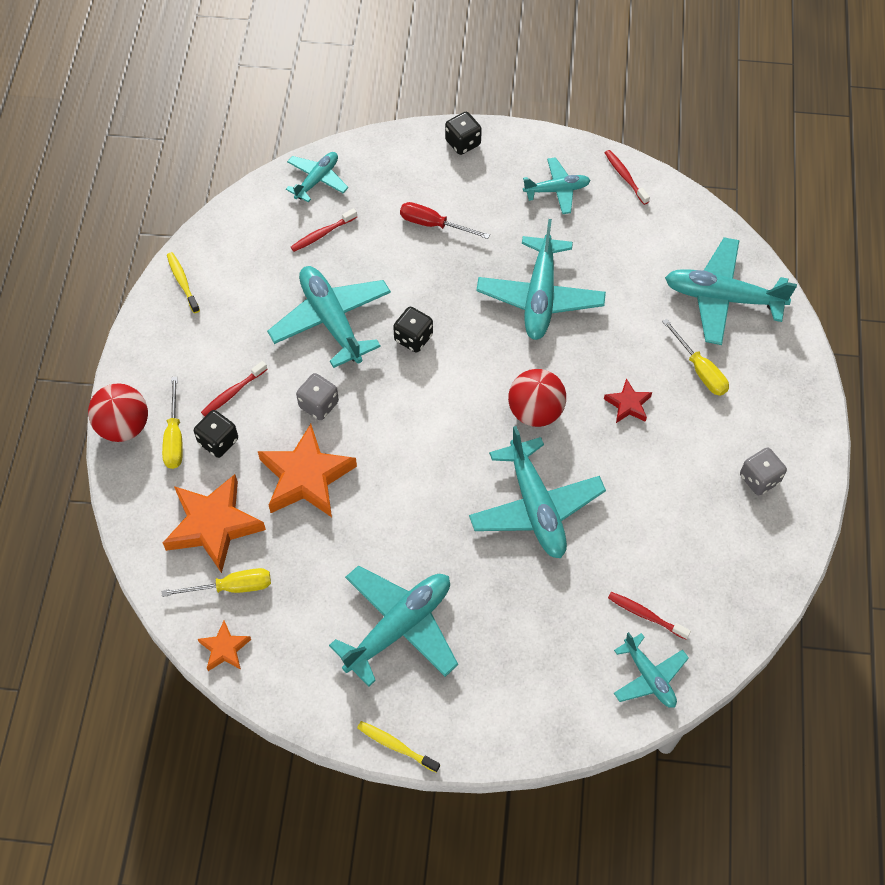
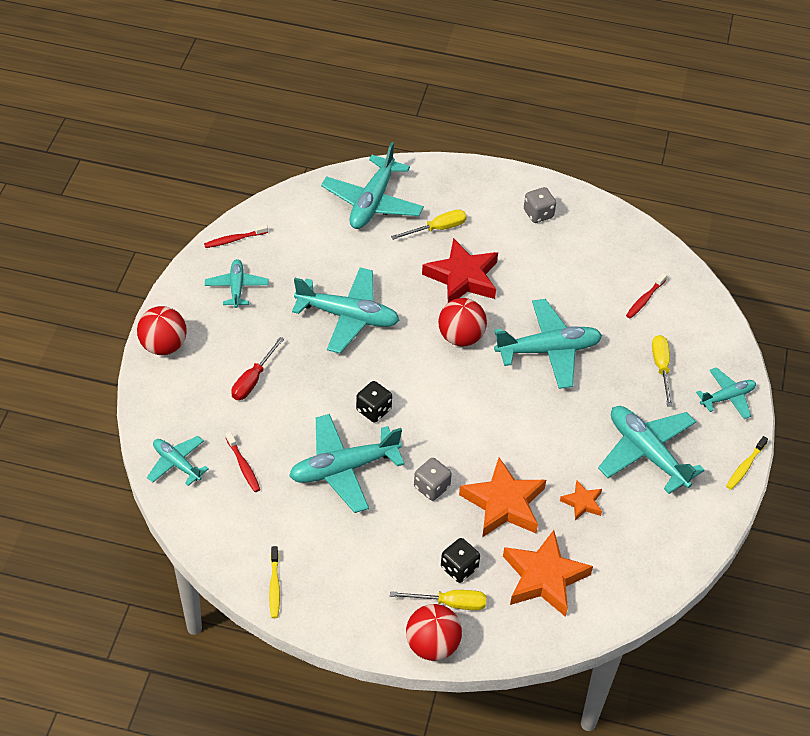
camera: 85 degrees left, 10 degrees down
(182, 282) = (274, 586): yellow toothbrush -> yellow toothbrush turned 75 degrees counterclockwise
(225, 649) = (660, 577): orange star -> orange star (582, 502)
(231, 587) = (604, 568): yellow screwdriver -> yellow screwdriver (661, 368)
(233, 393) = (409, 553): red toothbrush -> none
(463, 143) = (163, 346): black dice -> red ball
(628, 404) = (462, 278): red star -> red star, size x2.00
(649, 677) = (693, 306): turquoise plane -> turquoise plane (727, 397)

